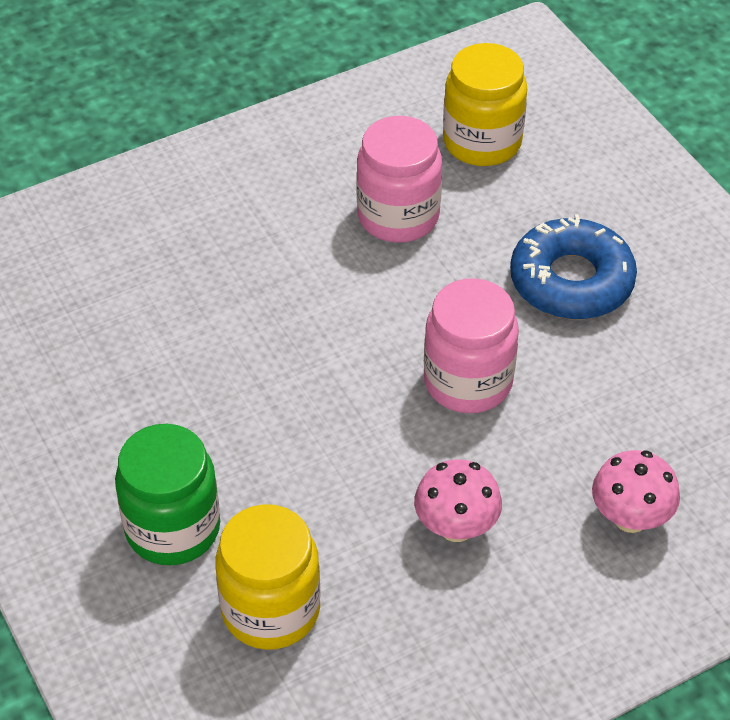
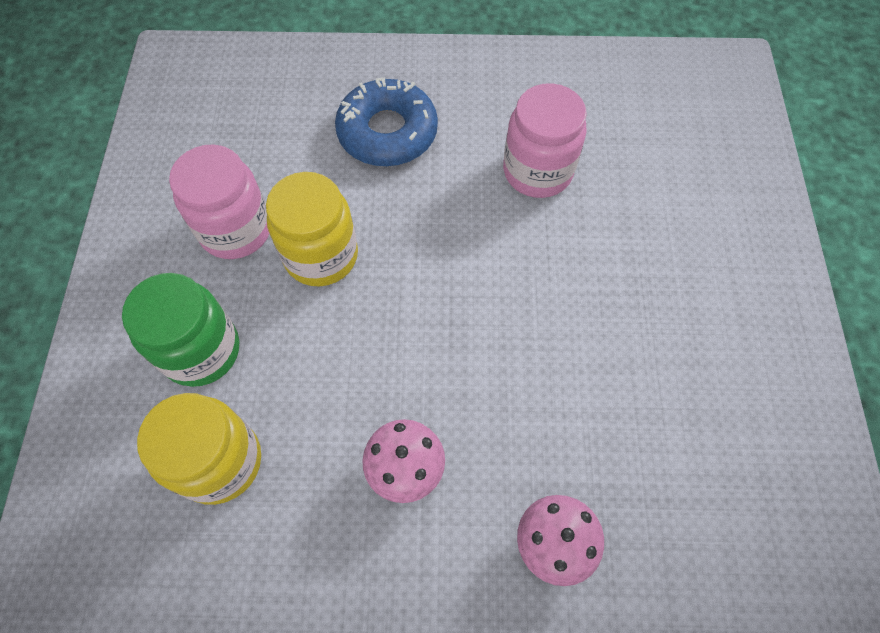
camera: 30 degrees right, 15 degrees up
(468, 382) = (499, 341): pink jar -> pink jar (236, 230)
(482, 142) = (644, 138): yellow jar -> yellow jar (321, 255)
(571, 281) = (641, 293): blue donut -> blue donut (387, 132)

